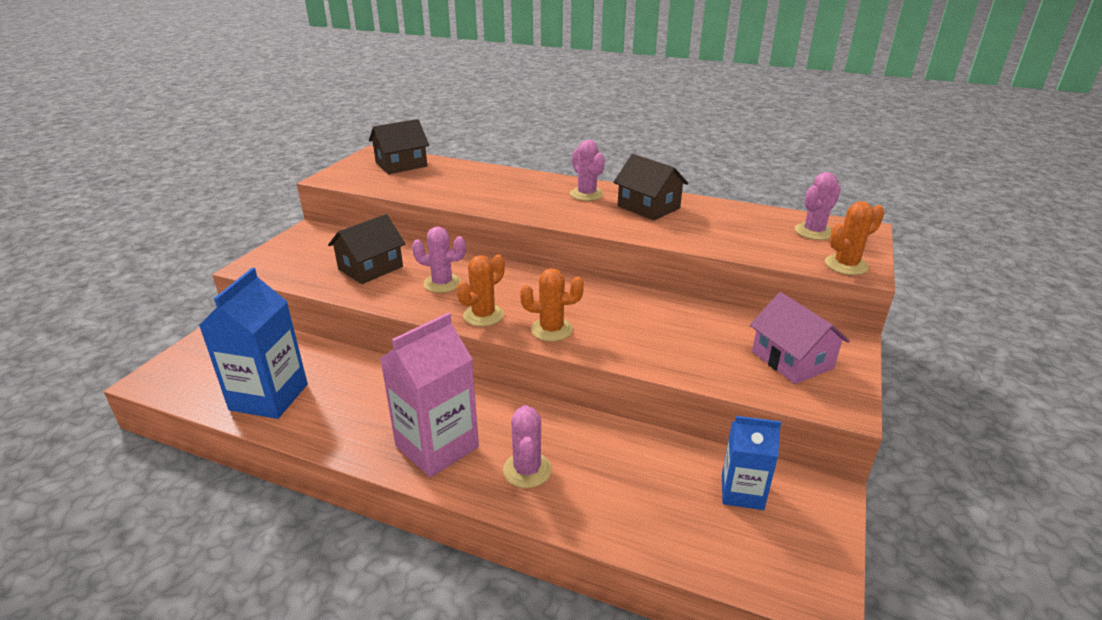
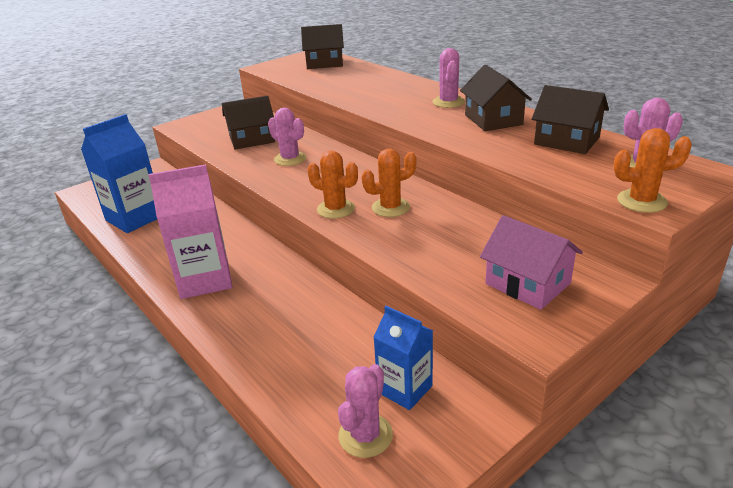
camera: 30 degrees right, 0 degrees up
(483, 315) = (295, 188): orange cactus -> orange cactus (390, 207)
(527, 470) = (249, 315): pink cactus -> pink cactus (365, 435)
(732, 219) = (566, 141): none -> brown house
(792, 360) = (527, 283): pink house -> pink house turned 45 degrees counterclockwise

